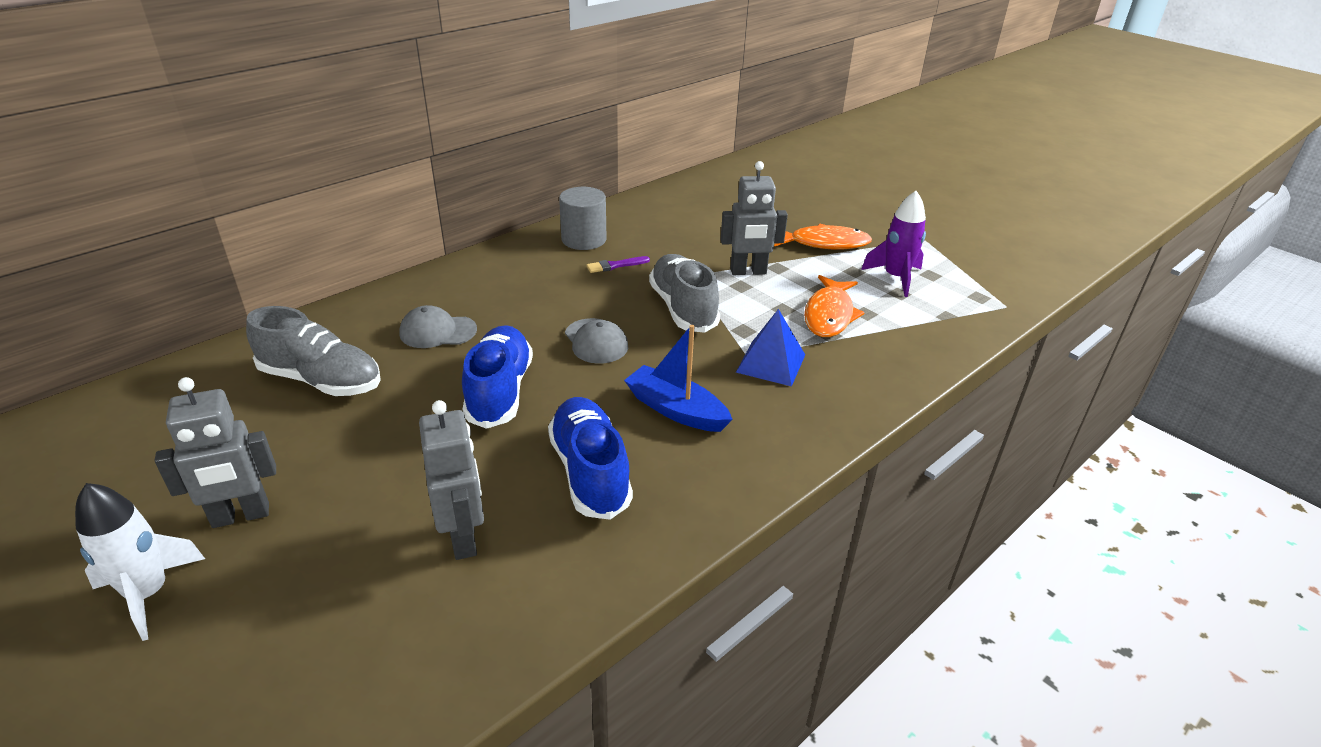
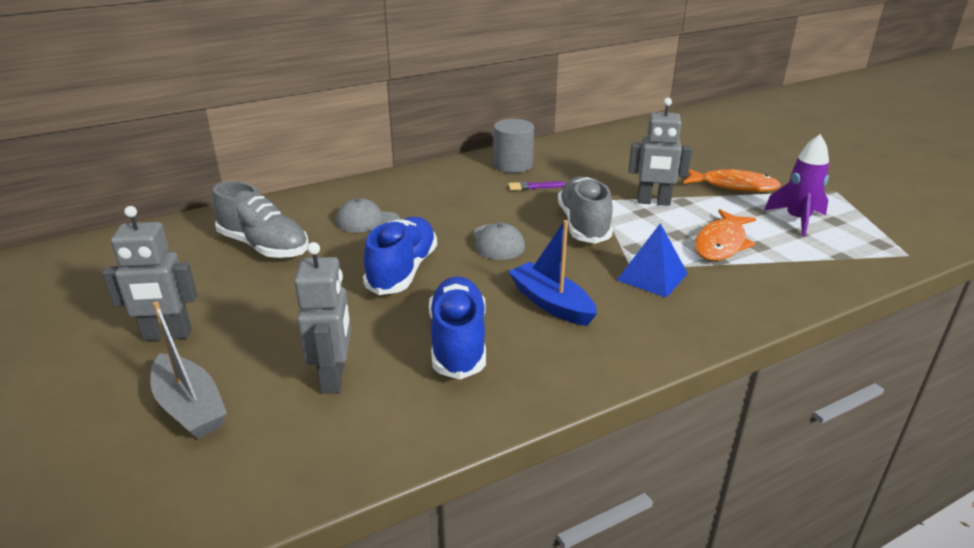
camera: 15 degrees right, 5 degrees down
(148, 593) = (80, 380): white rocket -> none
(304, 604) = (190, 407): none -> grey boat

